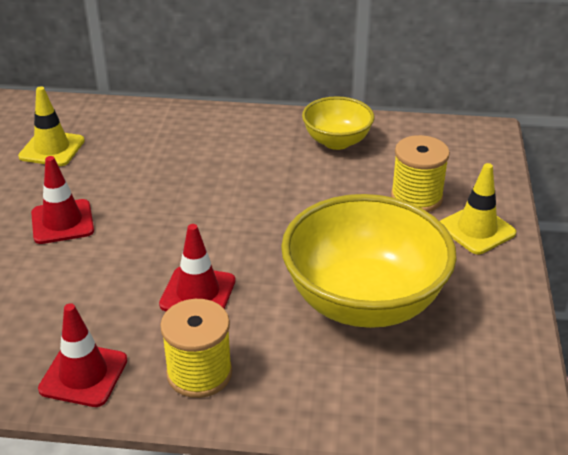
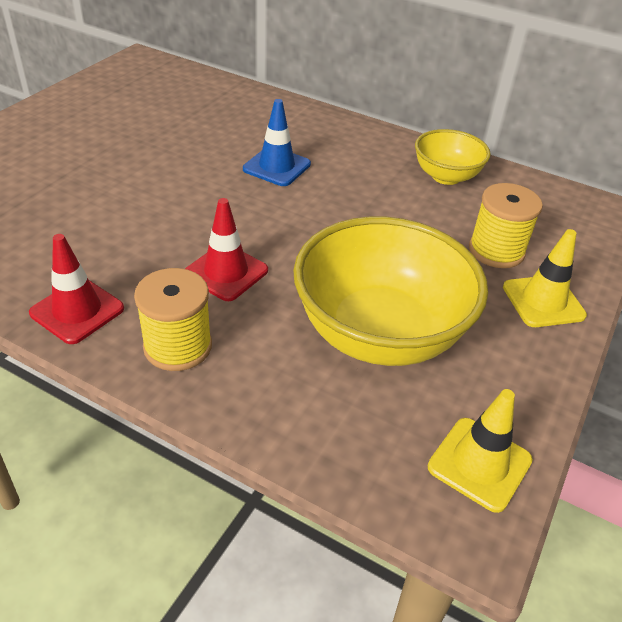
camera: 20 degrees right, 5 degrees up
(52, 149) = (185, 113): yellow traffic cone -> yellow traffic cone (479, 463)
(62, 222) = (151, 175): red traffic cone -> none
(179, 177) = (276, 167): none -> blue traffic cone

